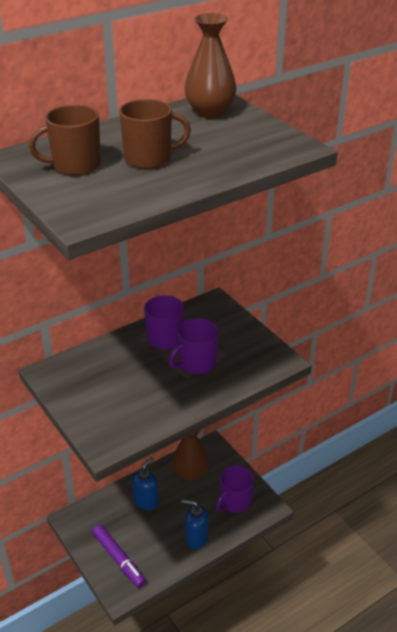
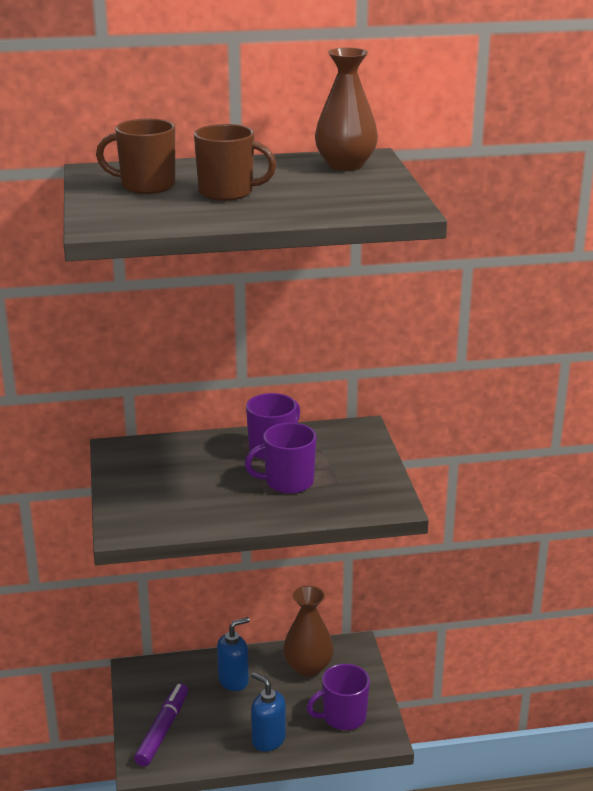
camera: 25 degrees right, 10 degrees down
(119, 559) = (162, 730): purple marker -> purple marker turned 150 degrees counterclockwise

